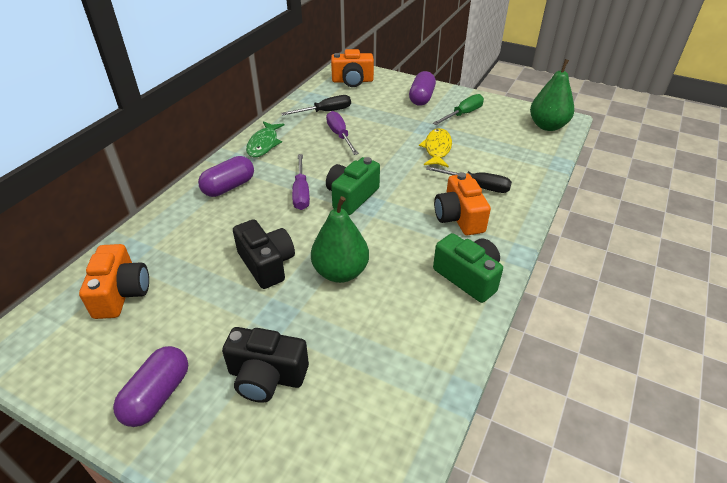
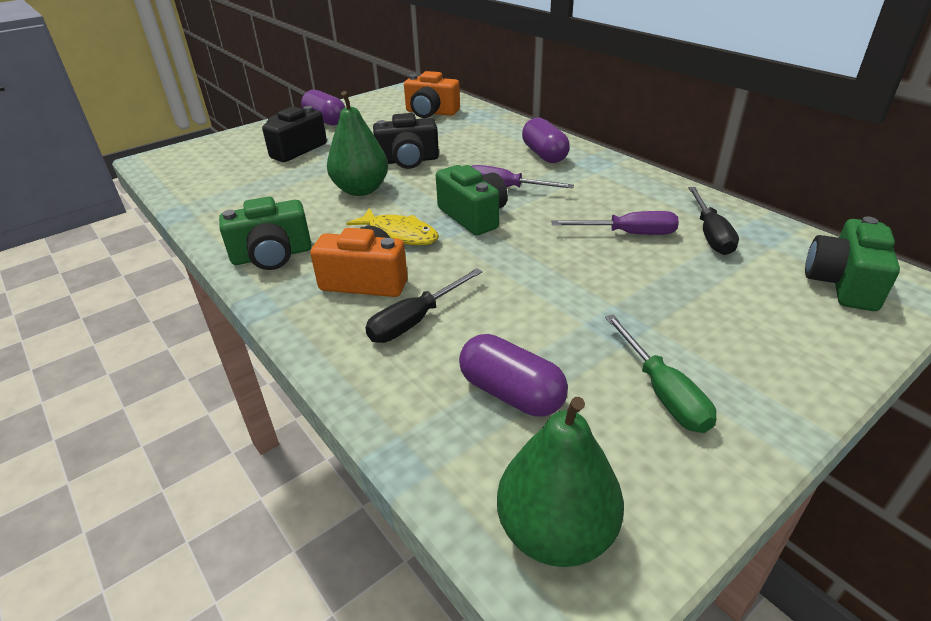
camera: 115 degrees right, 5 degrees down
(264, 144) = (627, 180): green fish -> none
(352, 81) = (842, 283): orange camera -> green camera
(421, 98) = (753, 354): purple capsule -> purple capsule (511, 393)
(437, 149) = (543, 314): yellow fish -> yellow fish (399, 234)

